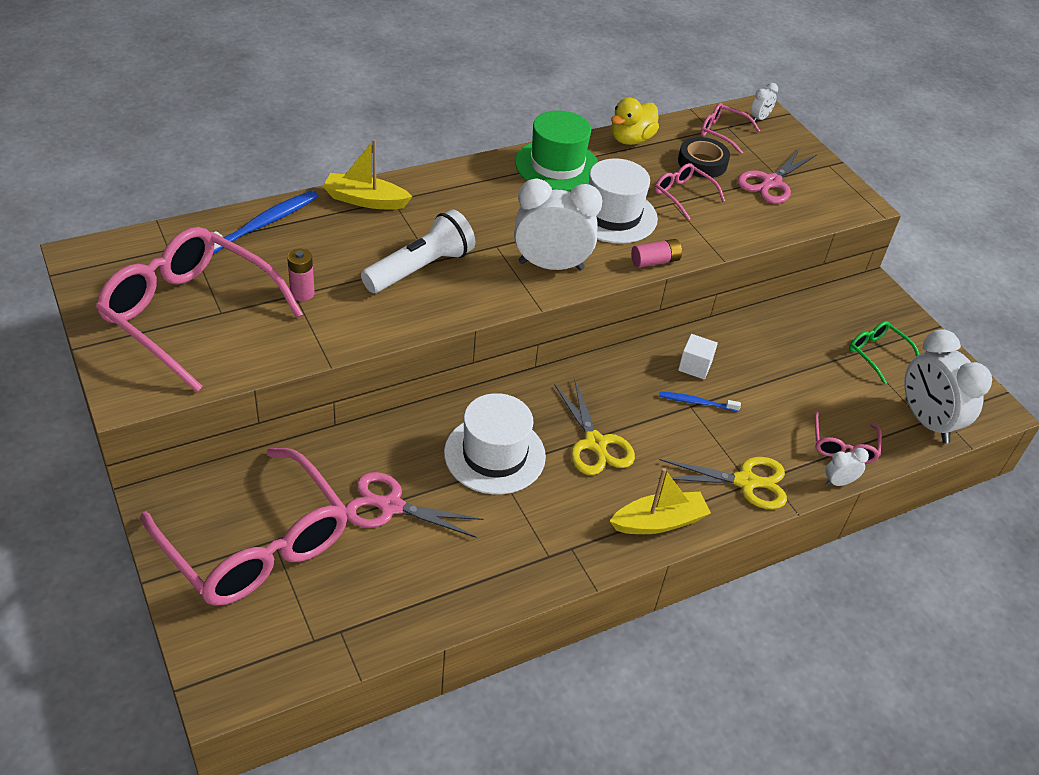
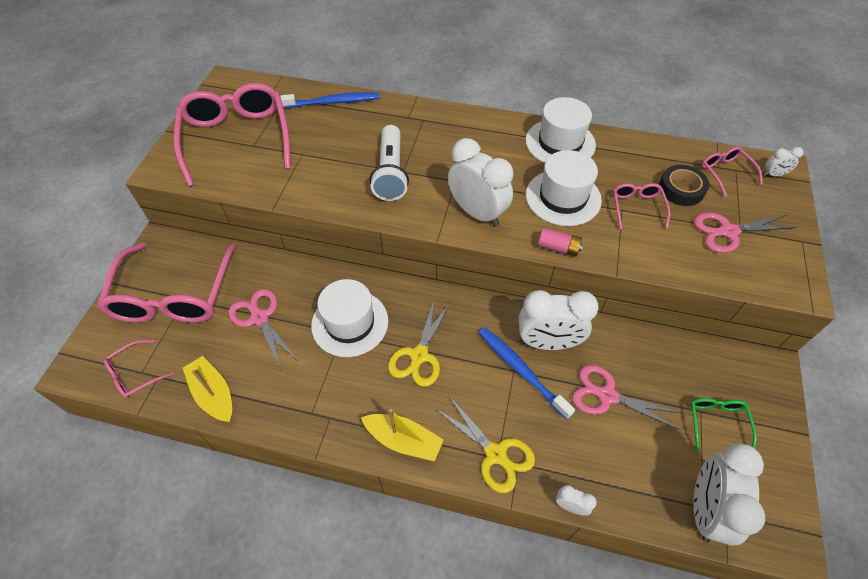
camera: 45 degrees right, 10 degrees up
(302, 293) = (306, 155): pink battery -> none
(365, 200) = (406, 113): yellow boat -> yellow boat (213, 394)
(420, 268) = (390, 173): white flashlight -> white flashlight turned 90 degrees clockwise
(557, 165) = (560, 143): green hat -> white hat
(631, 139) = (639, 147): yellow duck -> none
(695, 366) = (548, 342): white cube -> white clock
(696, 402) = (521, 370): blue toothbrush -> blue toothbrush, size x1.81
(783, 381) = (607, 395): none -> pink scissors
(843, 446) = (605, 479): pink glasses -> pink glasses (135, 374)

